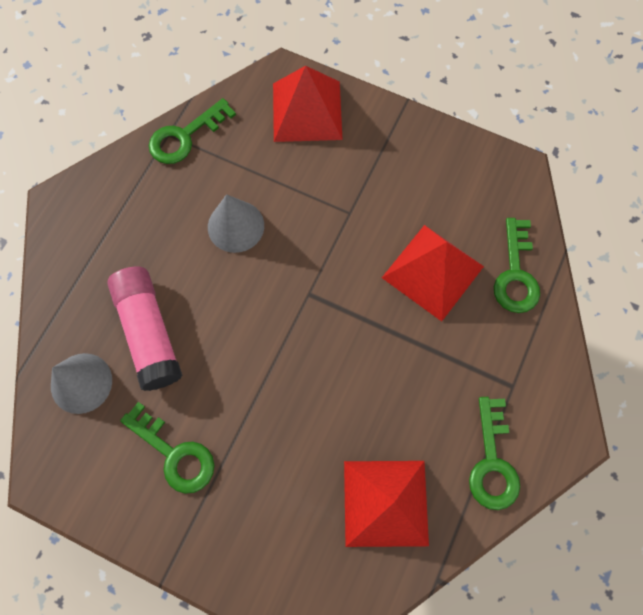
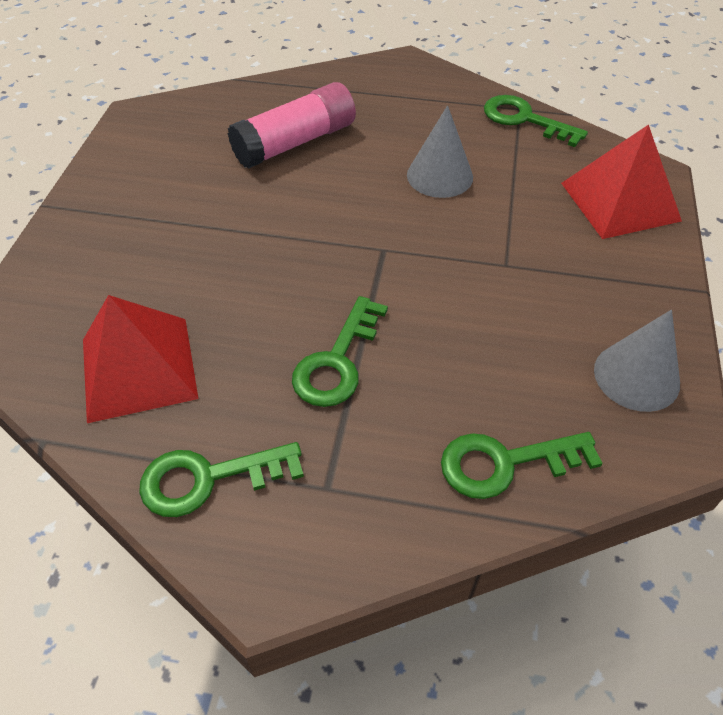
camera: 75 degrees right, 20 degrees down
(81, 383) = (231, 113): grey cone -> grey cone (636, 376)
(174, 454) = (172, 186): green key -> green key (337, 361)
(432, 272) = (463, 362): red pyramid -> none

